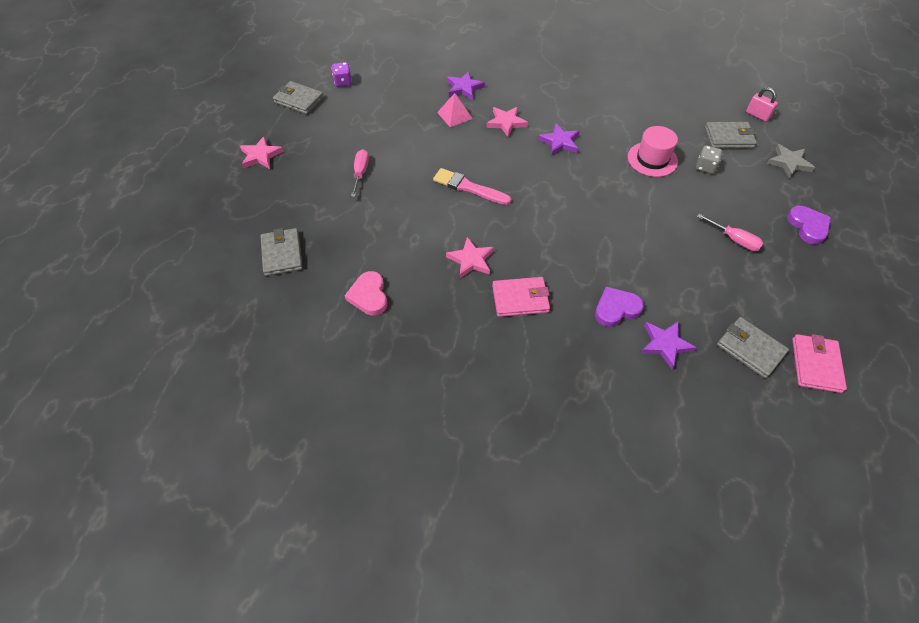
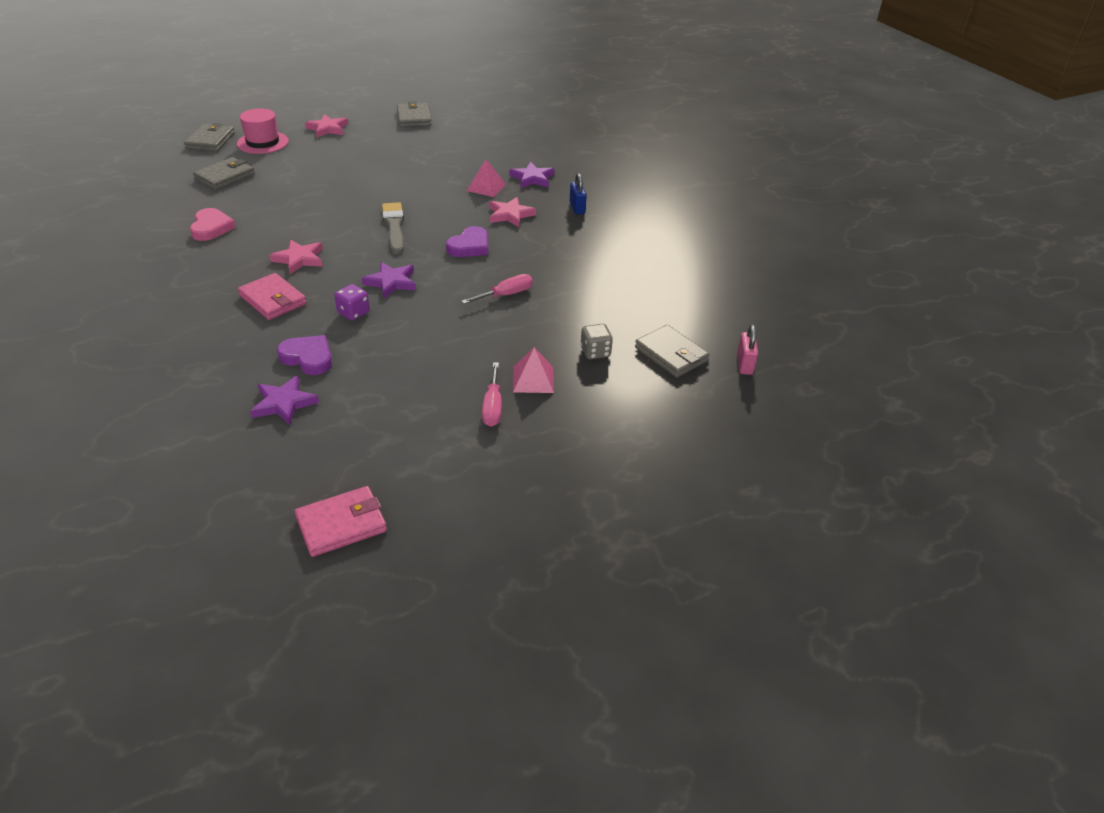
camera: 50 degrees right, 15 degrees down
(343, 82) = (462, 126): purple dice -> purple dice (353, 313)
(360, 173) = (355, 173): pink screwdriver -> pink screwdriver (506, 295)
(369, 296) = (211, 228): pink heart -> pink heart turned 135 degrees clockwise
(468, 187) = (394, 226): pink brush -> grey brush
(526, 88) = (577, 208): none -> blue padlock
(560, 142) = (519, 251): purple star -> purple star (391, 282)
(652, 159) = (563, 313): pink hat -> pink hat (263, 142)
(716, 208) = (533, 379): none -> pink pyramid
(750, 349) = (325, 465): grey wallet -> grey wallet (210, 141)
(789, 163) = (683, 413): grey star -> none
(808, 226) = (579, 459): purple heart -> purple heart (470, 246)

